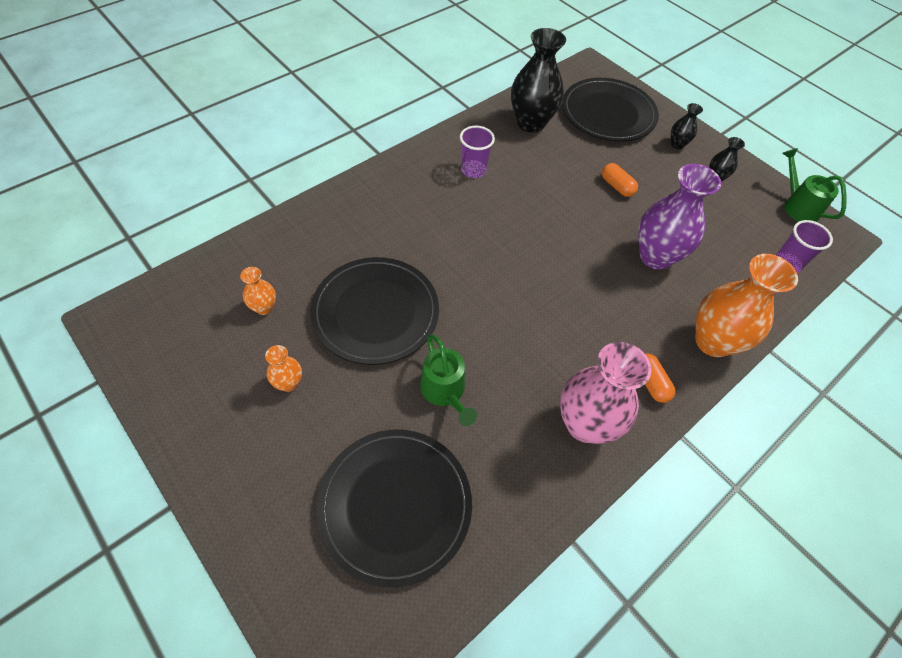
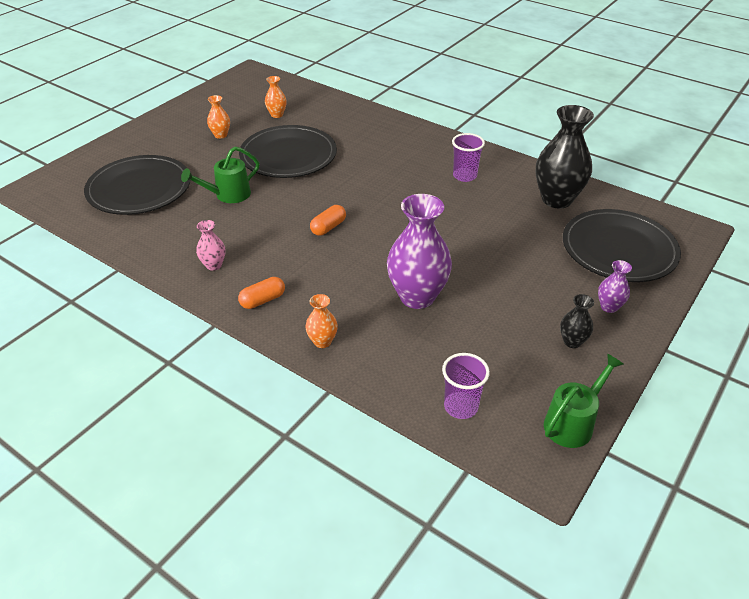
camera: 80 degrees right, 15 degrees down
(585, 424) = (214, 265): pink vase -> pink vase, size x0.47
(616, 186) = (503, 263): orange capsule -> orange capsule (328, 227)
(677, 144) = (609, 307): black vase -> purple vase
(713, 341) = (322, 341): orange vase -> orange vase, size x0.47

